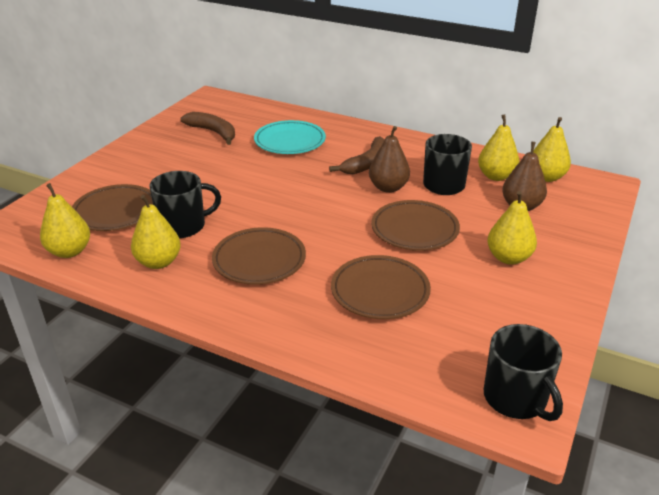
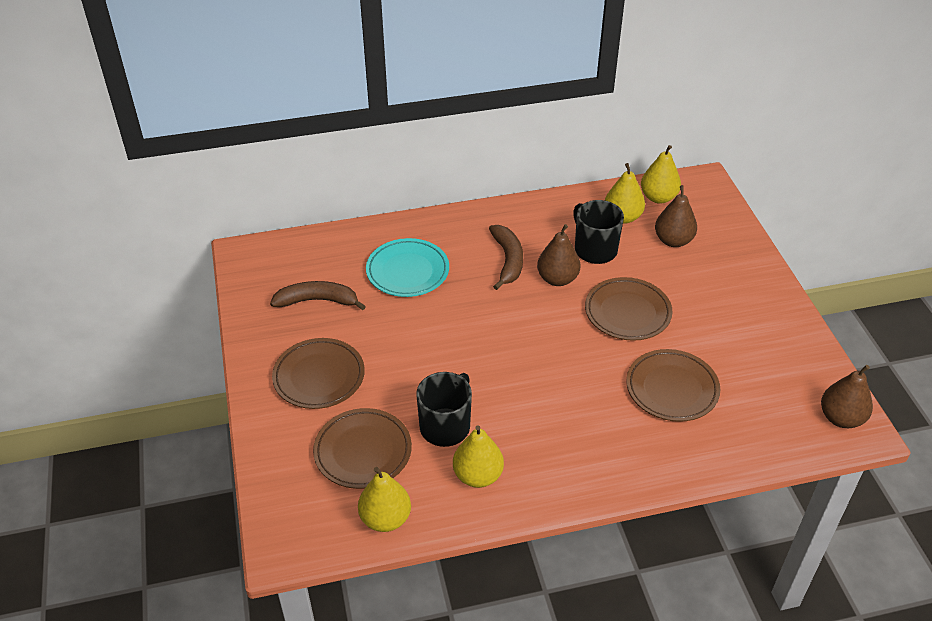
camera: 40 degrees left, 10 degrees up
(259, 260) = (553, 419): brown plate -> brown plate (319, 377)
(508, 258) = (718, 300): yellow pear -> none
(516, 398) = (841, 418): black mug -> brown pear

